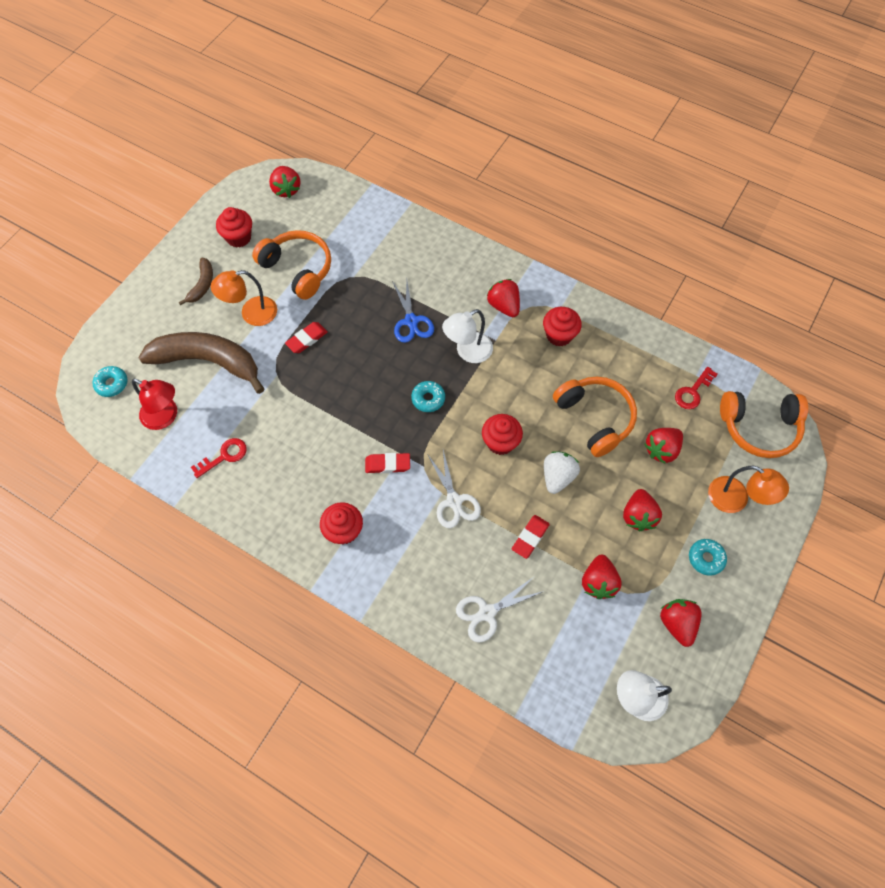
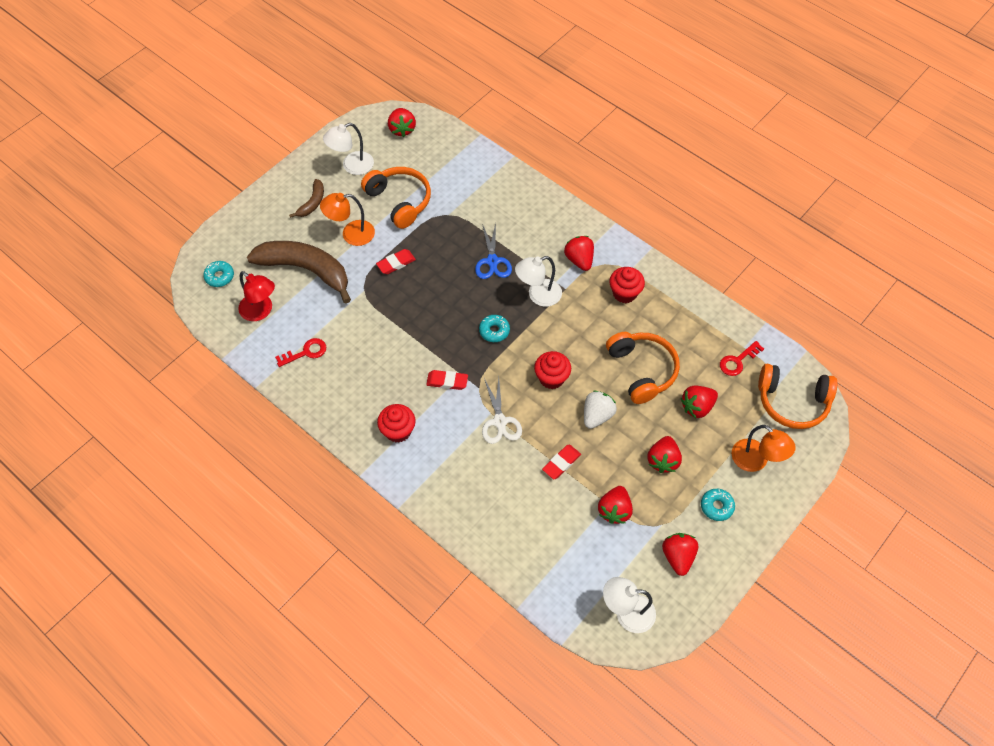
camera: 10 degrees right, 5 degrees down
(239, 237) = (352, 166): red cupcake -> white lamp
(487, 613) = (510, 520): white scissors -> none

